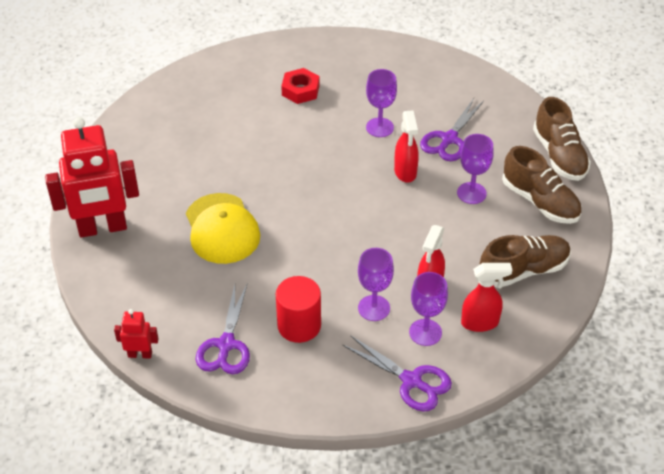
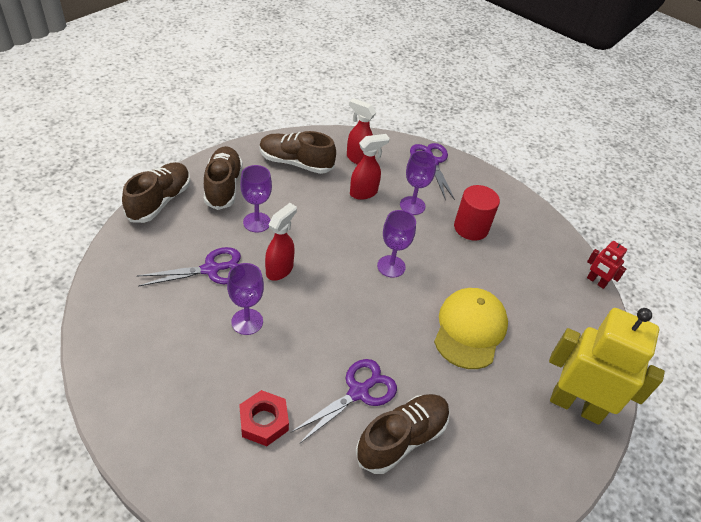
camera: 145 degrees left, 0 degrees up
(102, 228) = (576, 405): red robot -> yellow robot
(210, 133) = (402, 439): none -> brown shoe
(226, 345) = (530, 249): purple scissors -> purple scissors (358, 392)
(425, 332) = (396, 175): purple goblet -> purple goblet (391, 266)

